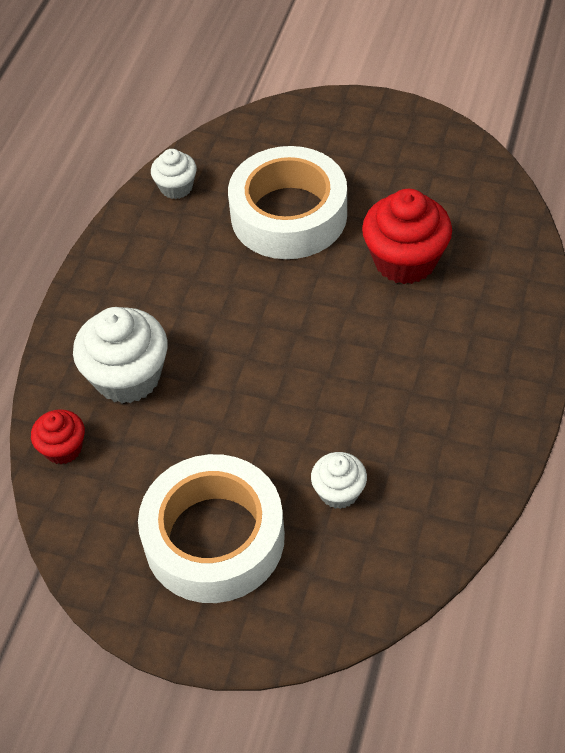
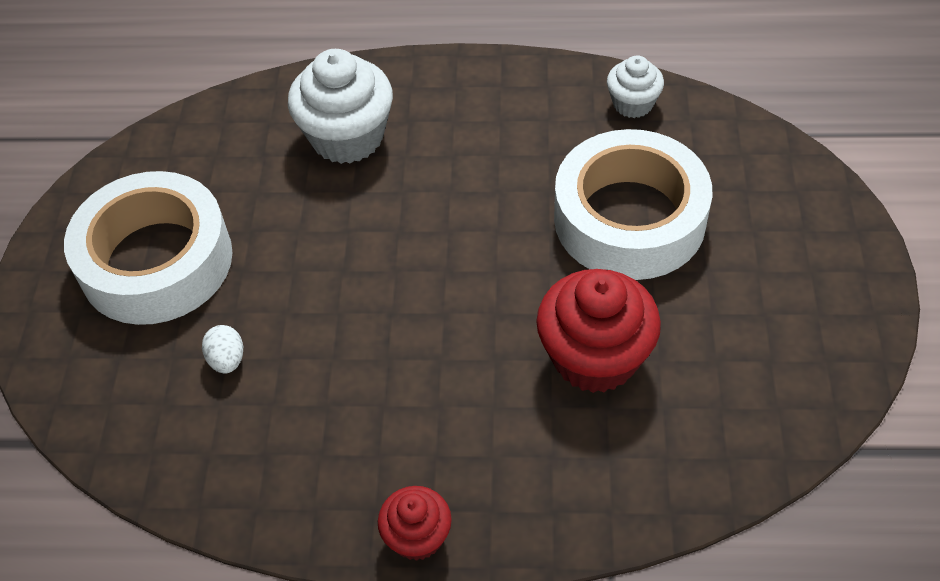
camera: 75 degrees right, 0 degrees up
(63, 448) = (249, 113): red cupcake -> red cupcake (417, 536)
(339, 492) = (227, 360): white cupcake -> white egg

